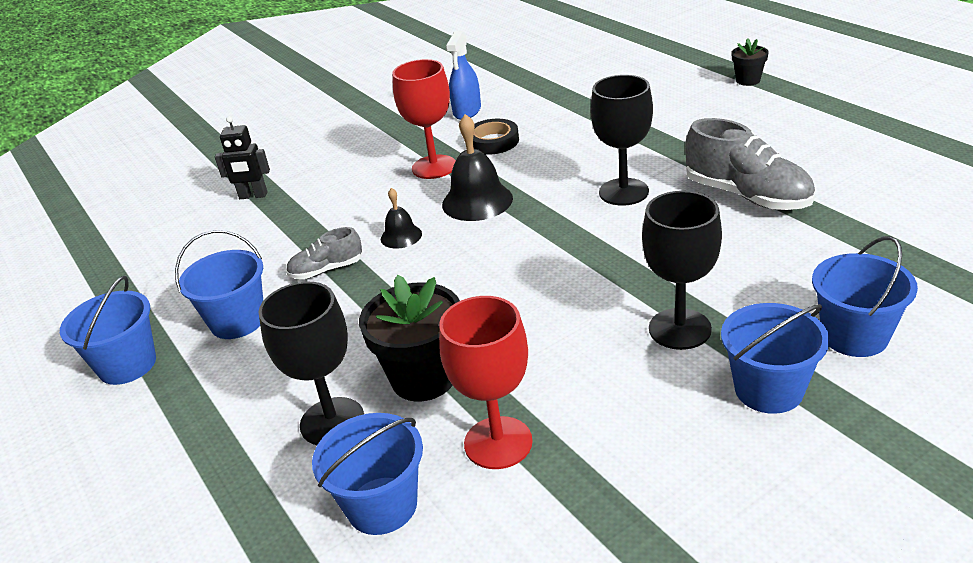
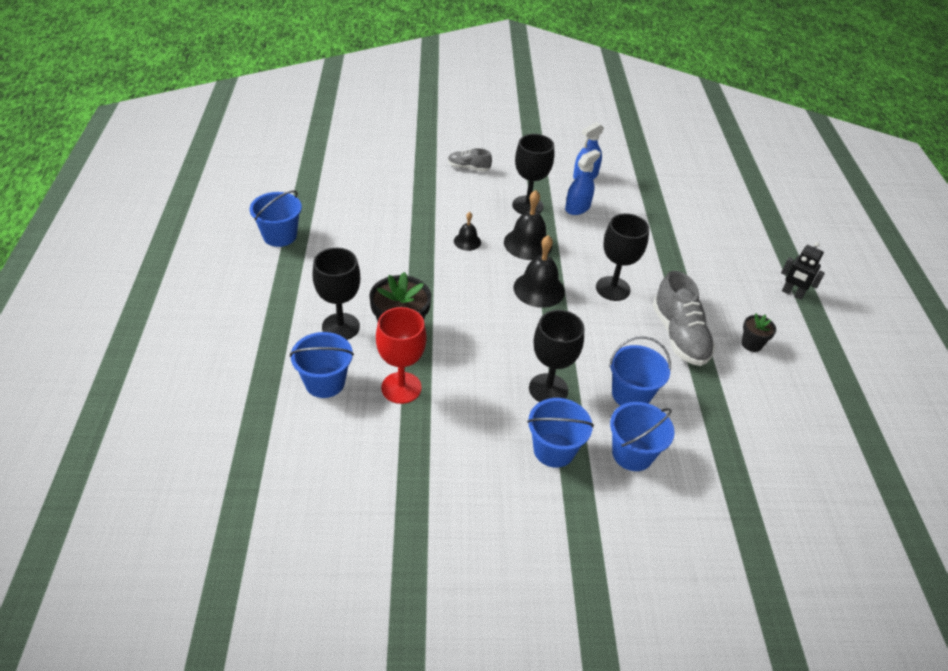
camera: 25 degrees right, 10 degrees up
(237, 321) = (346, 243): blue bucket -> blue bucket (631, 394)
(253, 196) = (417, 167): black robot -> black robot (792, 293)
(326, 270) = (412, 239): grey shoe -> grey shoe (468, 168)
(434, 167) = (527, 206): red goblet -> black goblet
(493, 141) = (577, 207): black tape -> blue spray bottle
(543, 236) = (539, 289): none -> black bell
(748, 80) = (781, 256): black flower pot -> black flower pot (751, 344)

